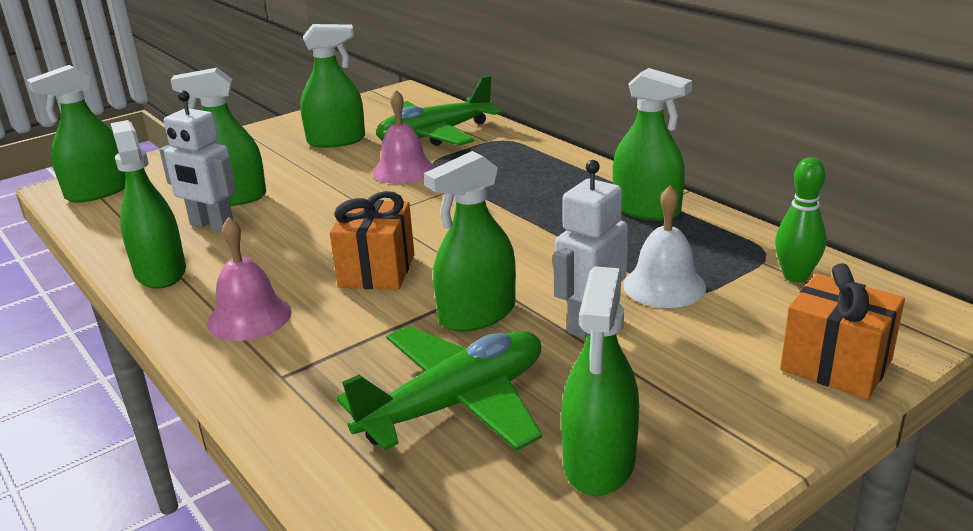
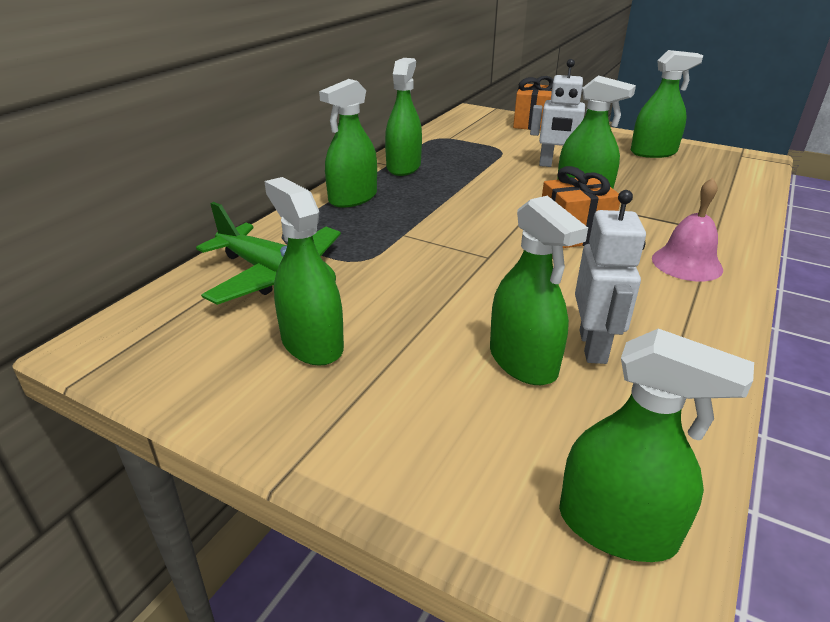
camera: 115 degrees left, 5 degrees up
(160, 272) = (697, 337): green spray bottle -> green spray bottle (353, 198)
(403, 170) = (384, 270): pink bell -> none
(455, 404) = (663, 183): green plane -> none
(664, 286) = (498, 154): white bell -> none
(795, 276) = (459, 131): green bowling pin -> none

